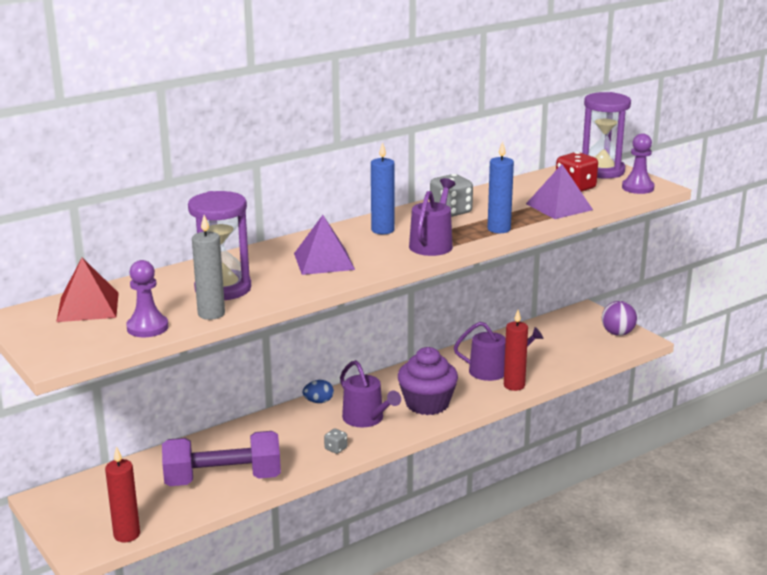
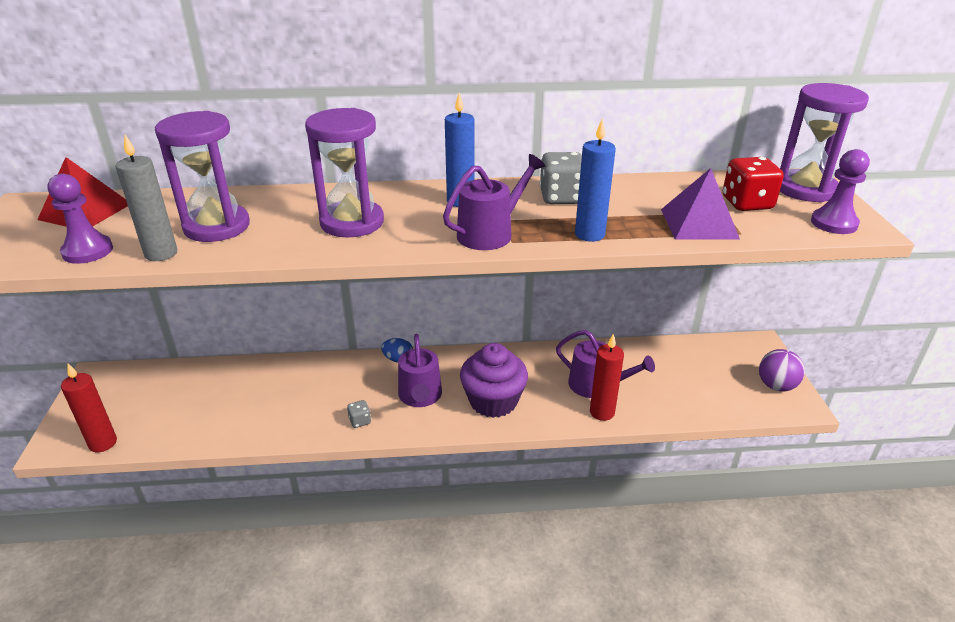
camera: 30 degrees right, 10 degrees up
(223, 479) = (235, 415): purple dumbbell -> none
(324, 261) = (352, 222): purple pyramid -> purple hourglass

